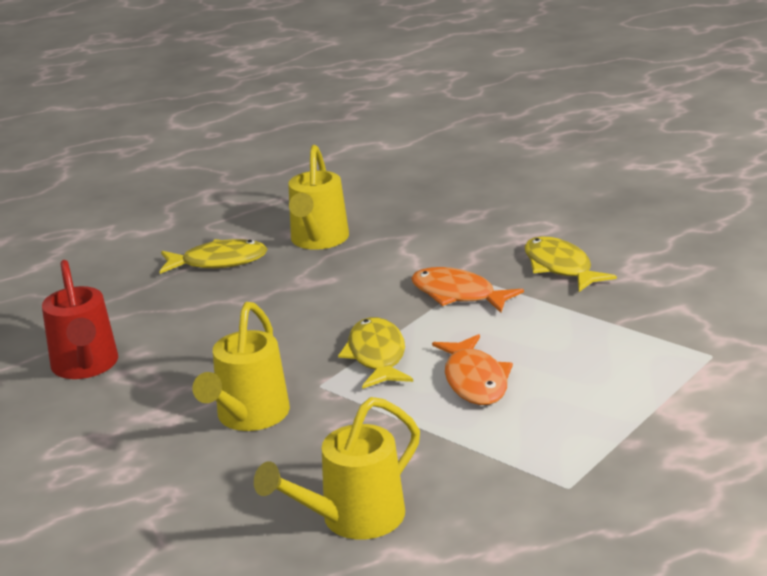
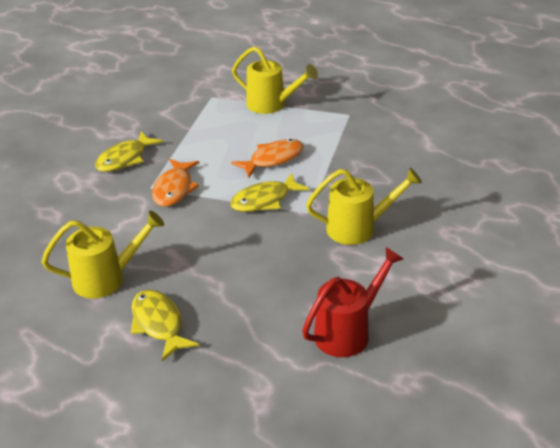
camera: 115 degrees left, 10 degrees up
(352, 520) = (418, 165): yellow watering can -> yellow watering can (272, 105)

